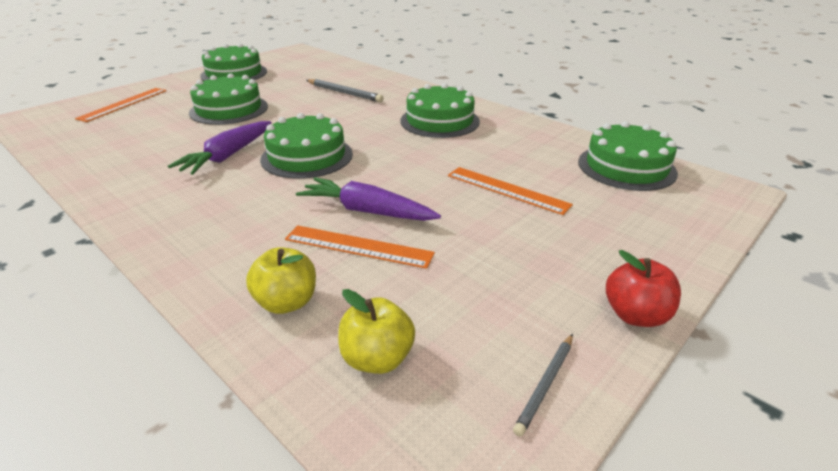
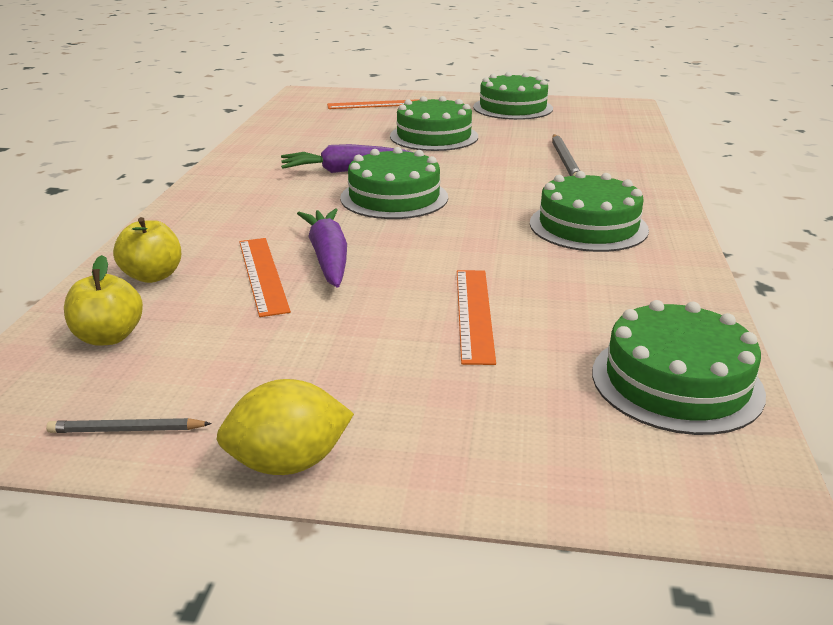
camera: 55 degrees right, 5 degrees down
(635, 315) = (288, 463): red apple -> yellow lemon

